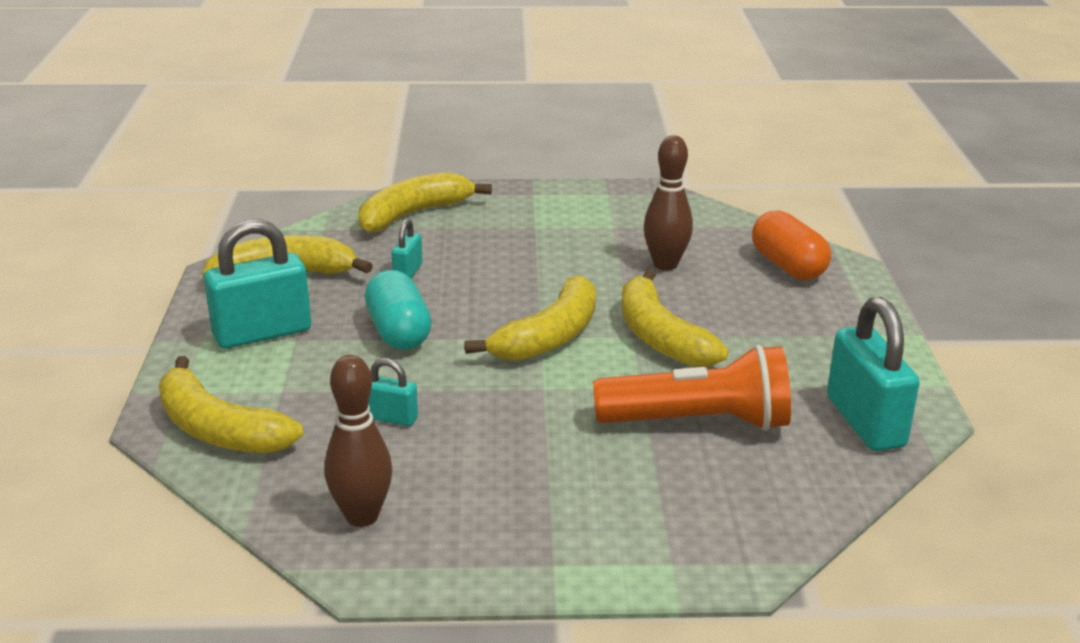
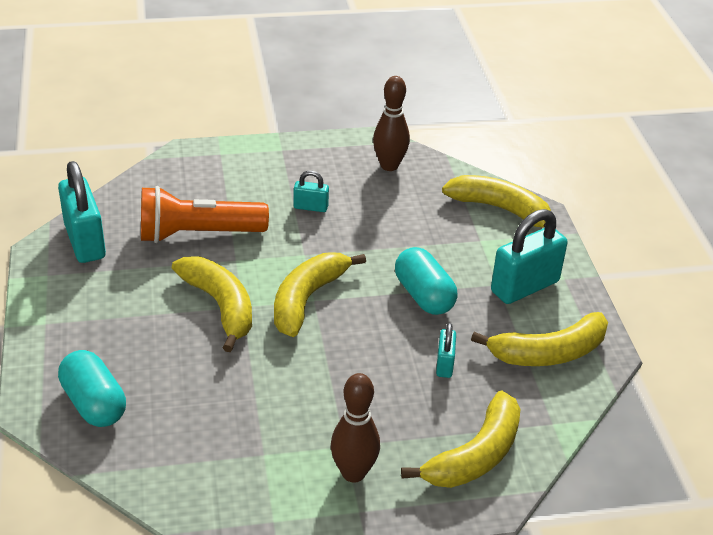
camera: 170 degrees right, 10 degrees up
(390, 418) = (399, 224): turquoise padlock -> turquoise padlock (310, 207)
(665, 264) = (212, 395): brown bowling pin -> brown bowling pin (353, 473)
(788, 266) = (94, 403): orange capsule -> turquoise capsule

